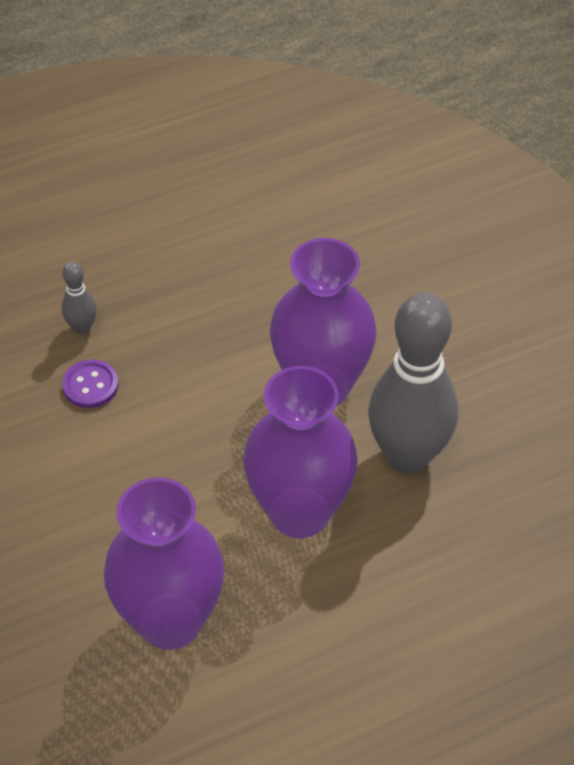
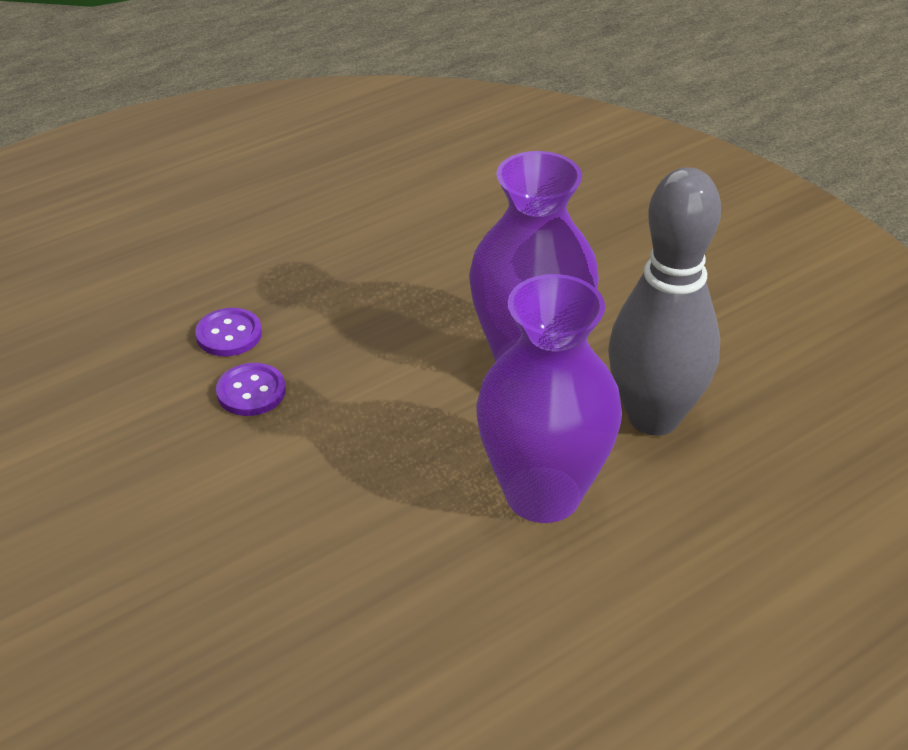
camera: 10 degrees left, 10 degrees down
(82, 327) = (229, 334): grey bowling pin -> purple button
(170, 621) = (412, 642): purple vase -> none

